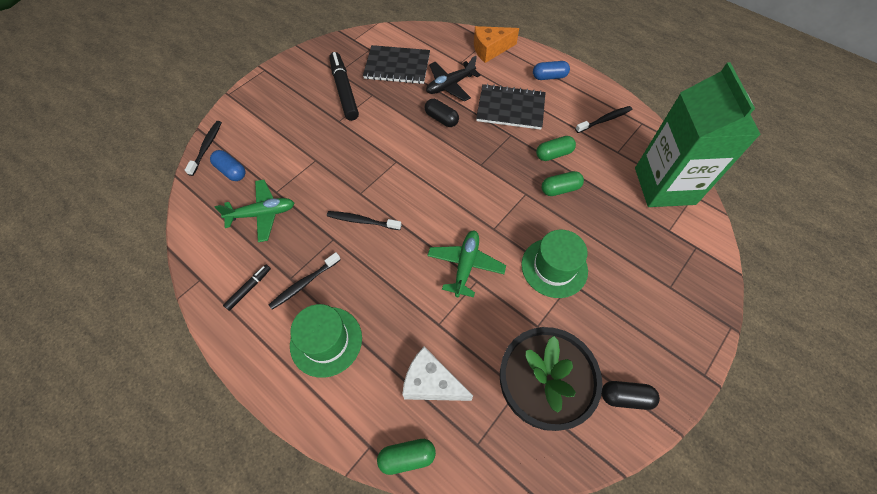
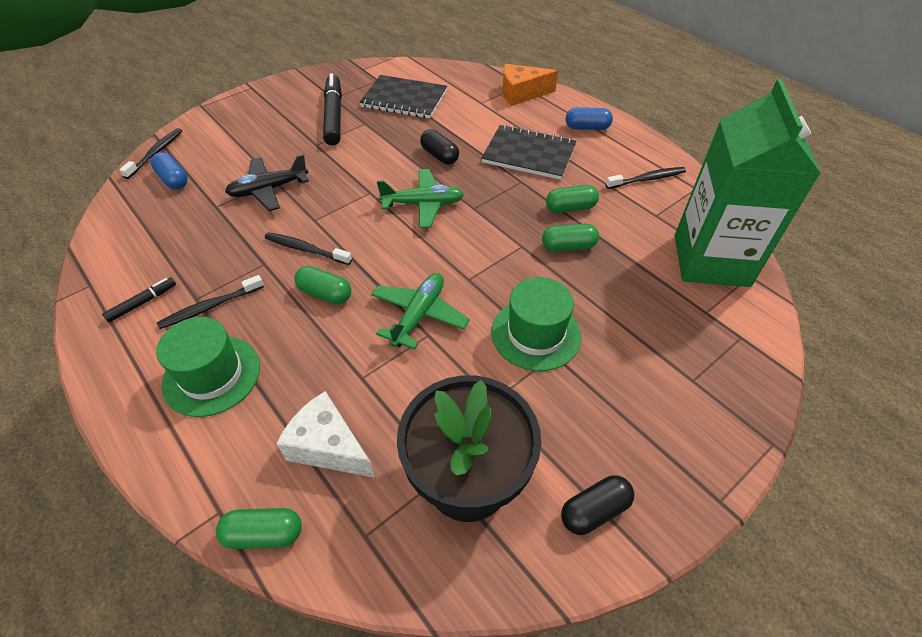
camera: 10 degrees right, 10 degrees down
(262, 214) = (190, 227): green plane -> green plane (423, 204)
(389, 258) = (325, 294): none -> green capsule
(450, 85) = (461, 123): black plane -> black plane (269, 190)
(625, 397) = (594, 511): black capsule -> black capsule turned 45 degrees counterclockwise

